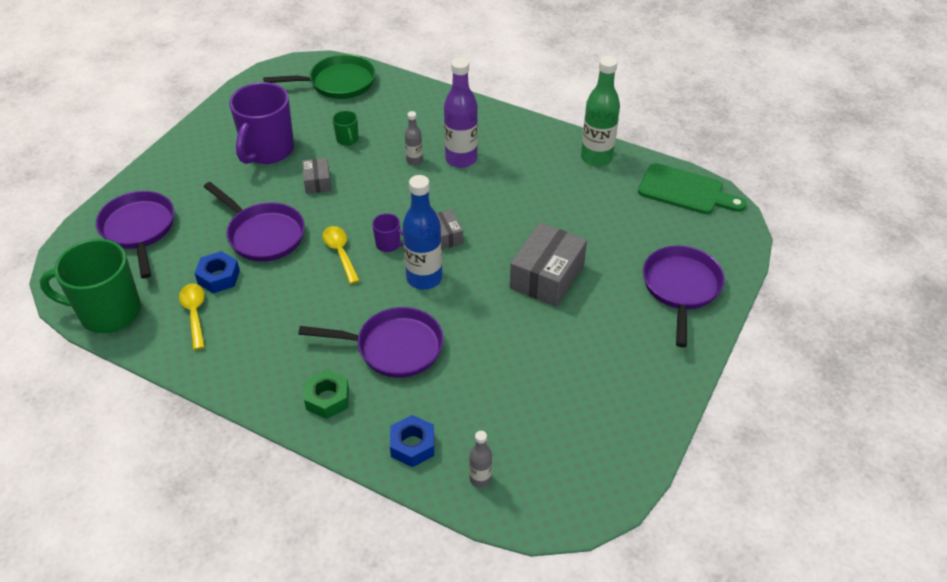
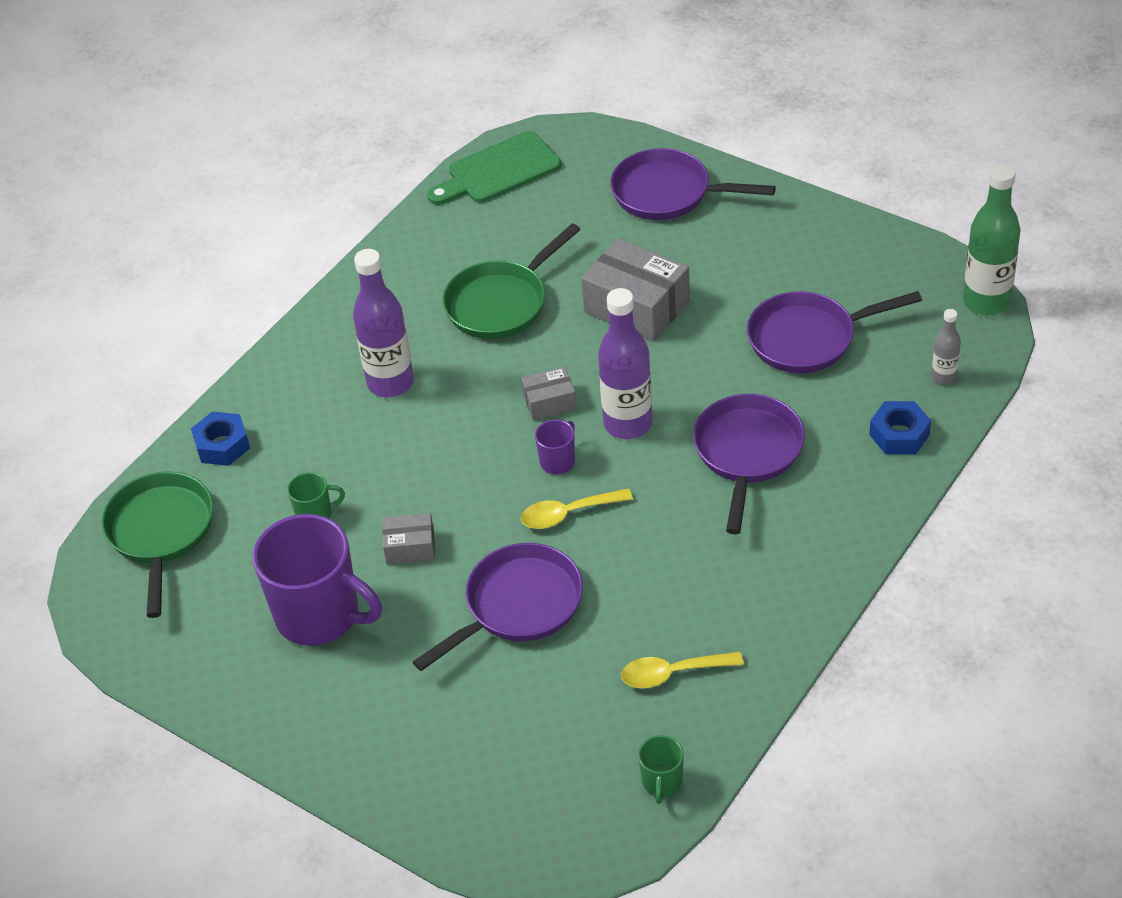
camera: 80 degrees left, 0 degrees up
(108, 312) = (662, 782): green mug -> green mug, size x0.44
(139, 230) = (484, 769): purple pan -> purple pan (808, 338)
(219, 277) = (601, 652): blue nut -> blue nut (222, 445)
(327, 399) = (829, 516): green nut -> none
(414, 161) = (383, 434): grey bottle -> none
(424, 278) = (628, 424): blue bottle -> purple bottle
(542, 204) = (501, 303): none -> green pan
(596, 158) = (416, 245): green bottle -> green bottle (986, 302)
(685, 191) = (498, 171): green cutting board -> green cutting board turned 150 degrees counterclockwise

